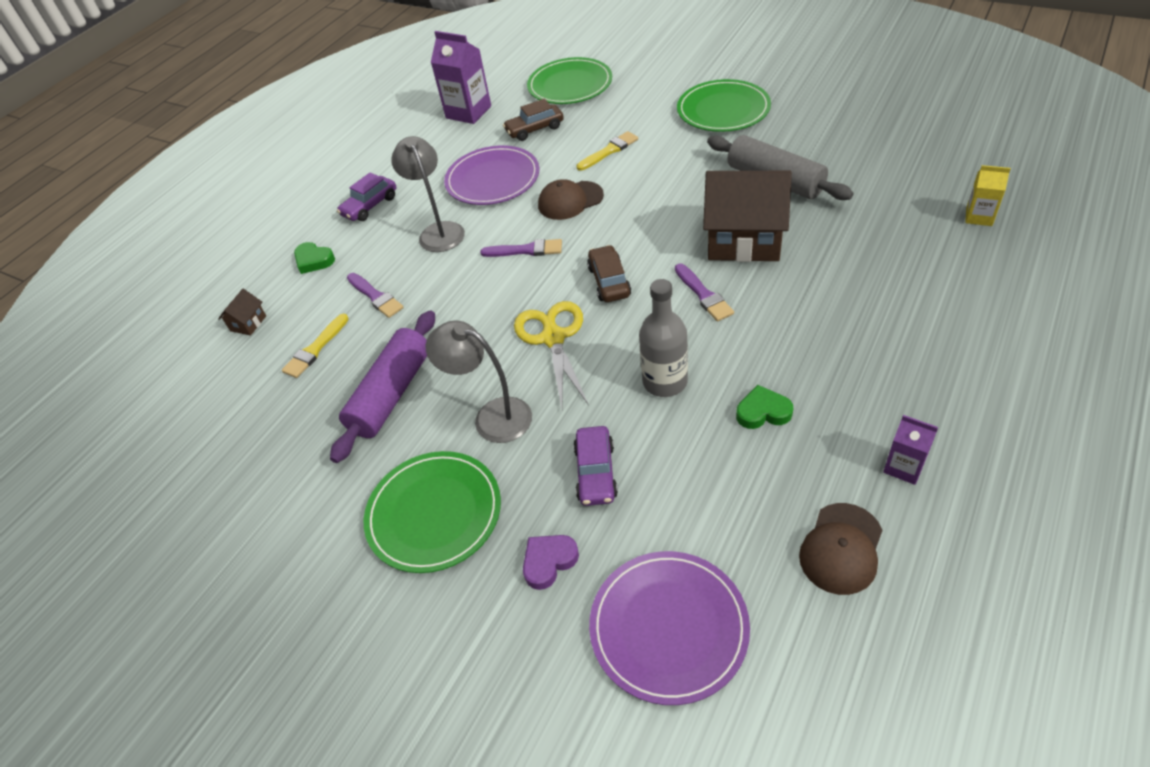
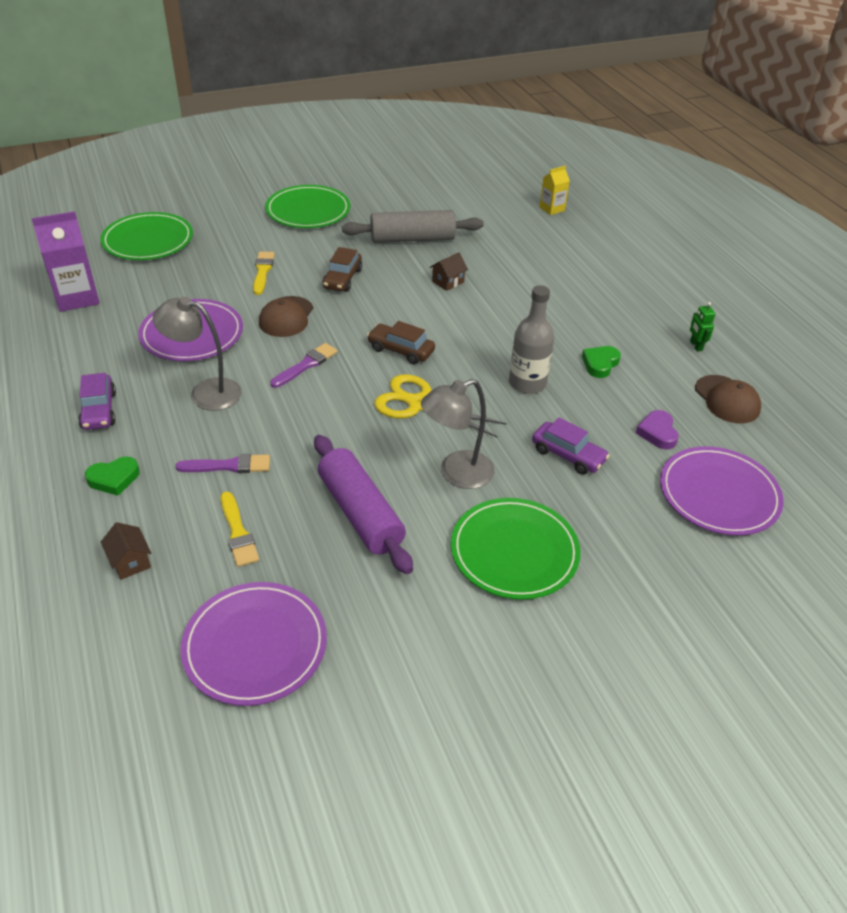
camera: 60 degrees left, 5 degrees down
(220, 433) = (255, 645): none -> purple plate
(535, 129) = (169, 283): brown car -> brown car (342, 279)
(549, 562) = (618, 517): purple heart -> purple heart (657, 433)
(704, 295) = (473, 324): purple brush -> none
(744, 240) = (448, 282): brown house -> brown house, size x0.41
(904, 467) = (695, 346): purple carton -> green robot

